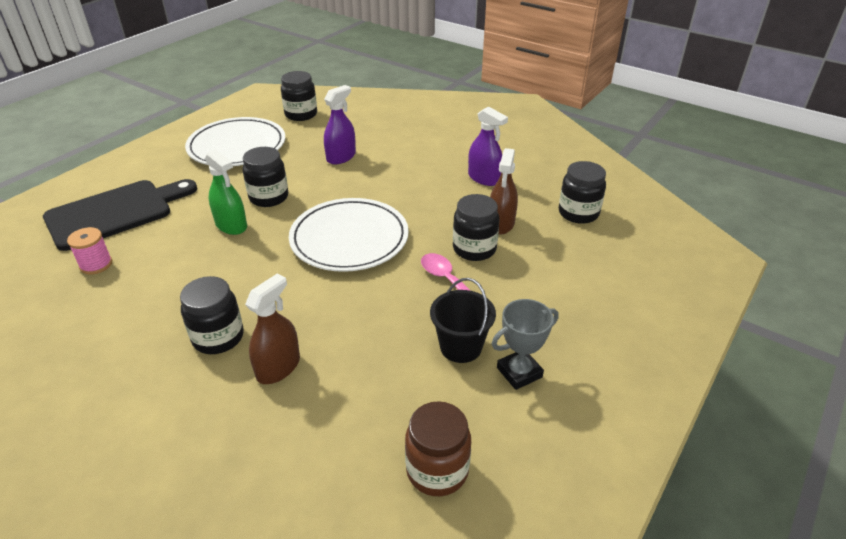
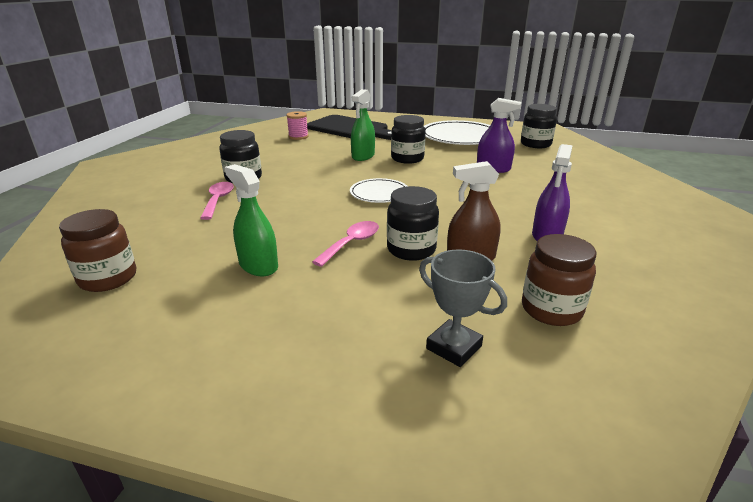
camera: 70 degrees right, 10 degrees down
(278, 367) = (218, 200): brown spray bottle -> pink spoon
(349, 239) = (379, 194): white plate -> white plate, size x0.55
(460, 347) = (258, 265): black bucket -> green spray bottle
(519, 372) = (229, 303): grey trophy -> grey trophy (454, 347)
(578, 213) = (551, 309): black jar -> brown jar

